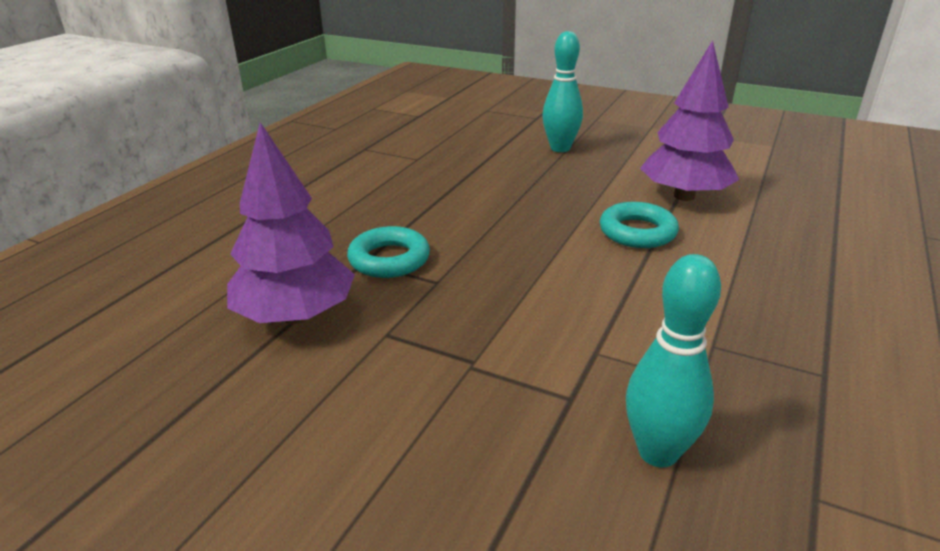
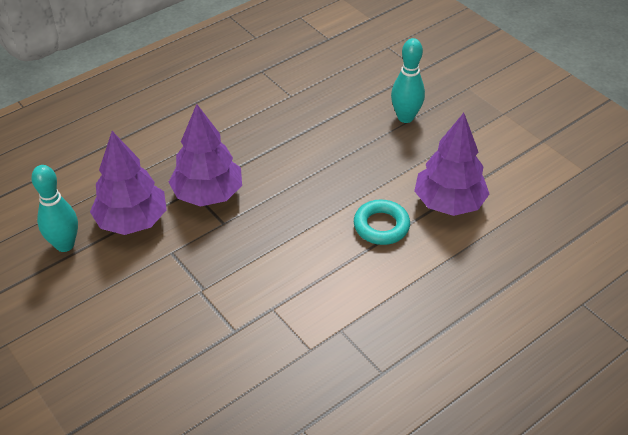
camera: 25 degrees right, 15 degrees up
(389, 259) = (208, 194): turquoise ring -> purple tree
(658, 452) = (250, 377): turquoise bowling pin -> turquoise bowling pin (65, 245)

